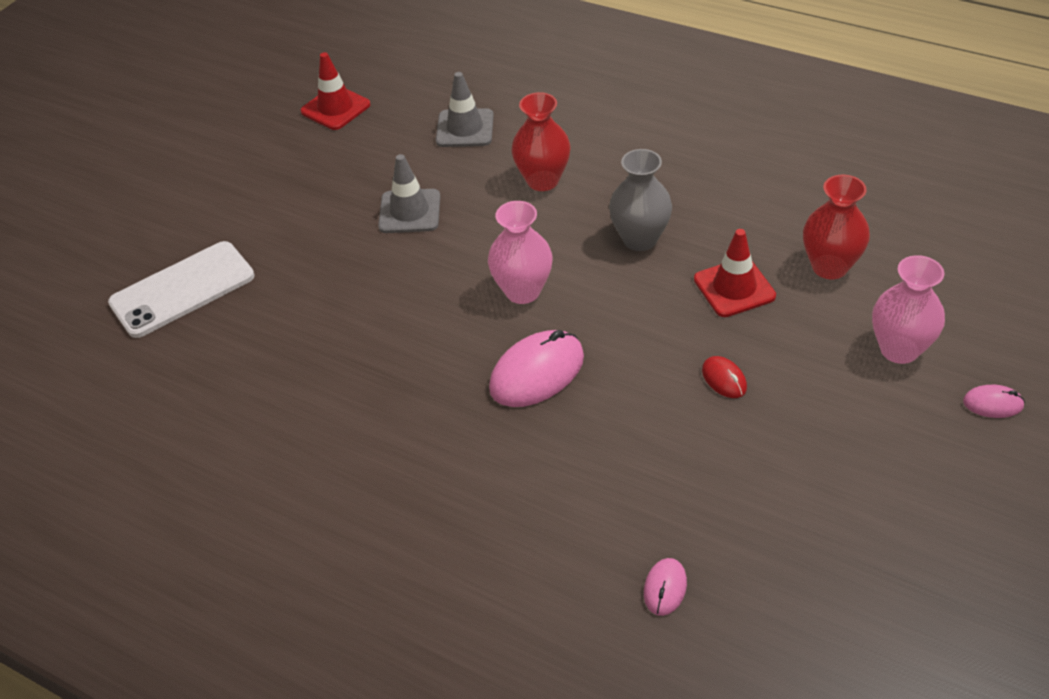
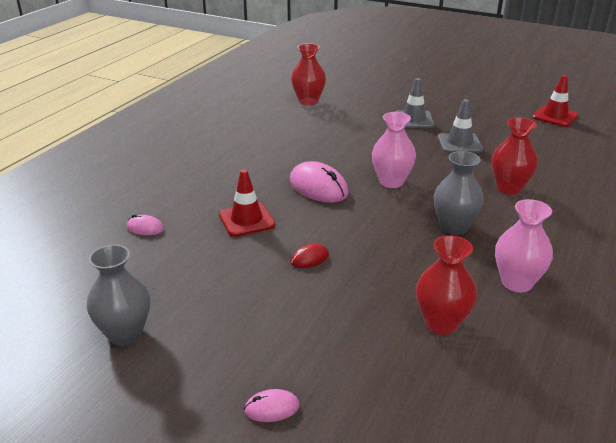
camera: 85 degrees right, 15 degrees down
(182, 289) = (380, 90): white phone -> none
(208, 392) = (308, 101): none -> red vase
(465, 128) = (556, 158): grey traffic cone -> grey traffic cone (413, 120)
(734, 288) = (406, 269): red traffic cone -> red traffic cone (246, 220)
(899, 349) = (340, 355): pink vase -> pink vase (516, 282)
(915, 562) = (125, 334): none -> grey vase
(993, 404) = (272, 408): pink mouse -> pink mouse turned 75 degrees clockwise

